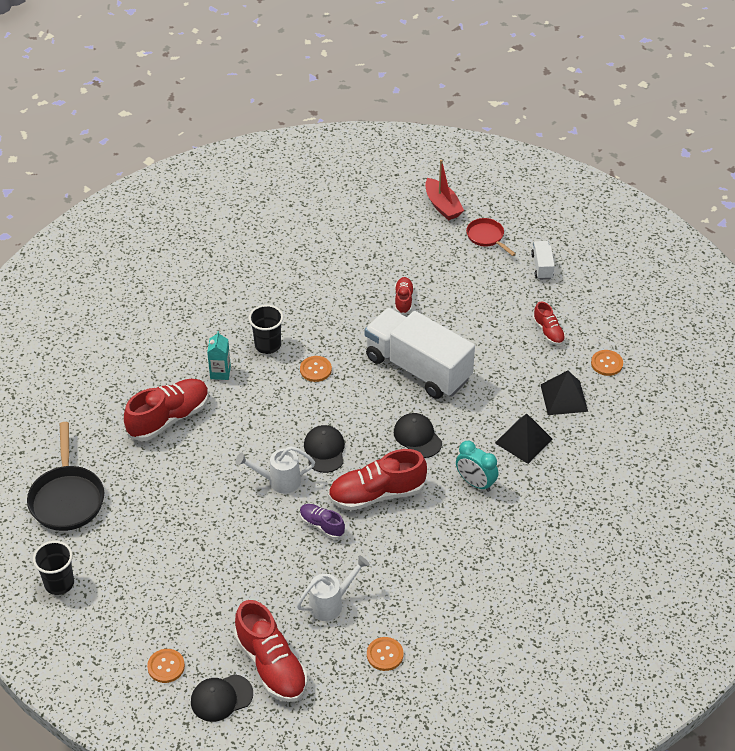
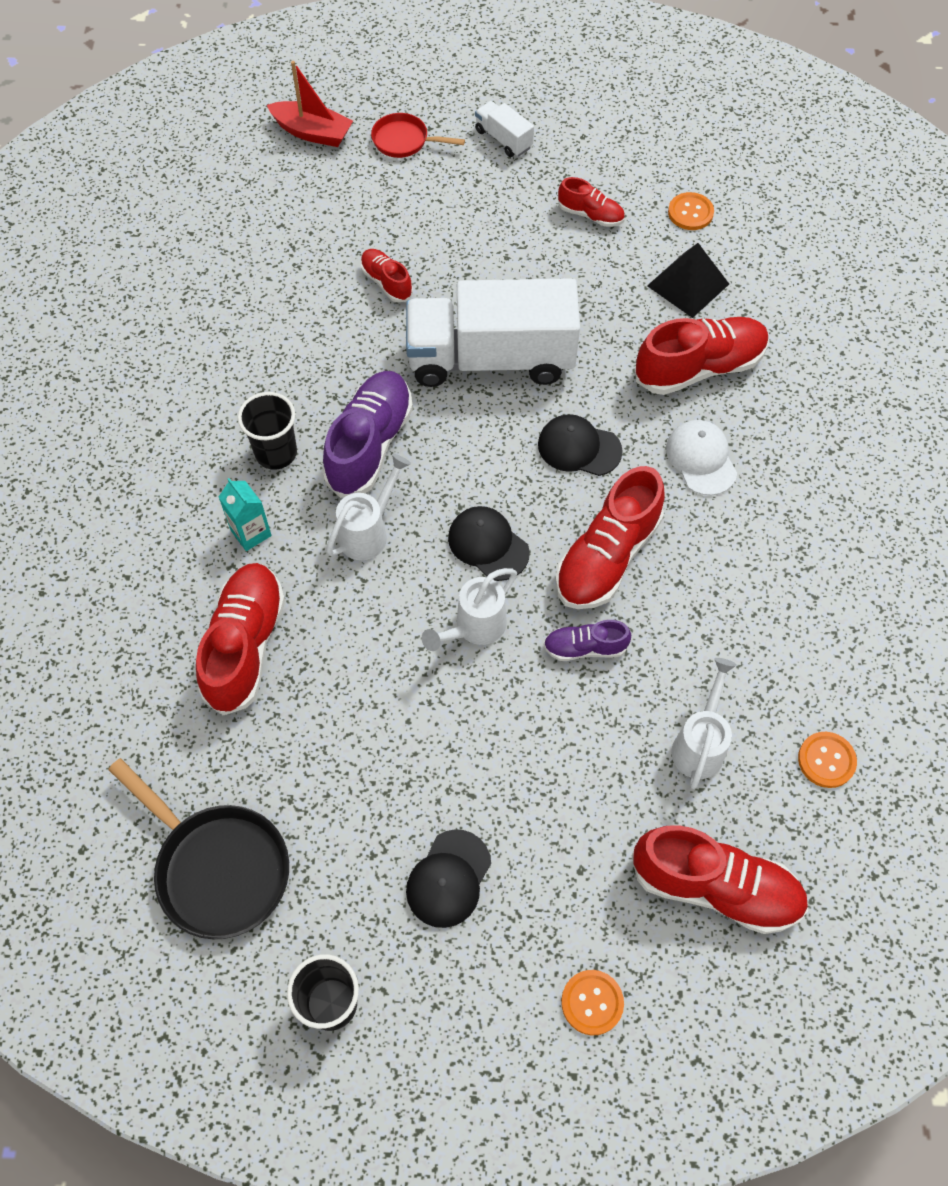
camera: 40 degrees left, 15 degrees up
(221, 698) = (703, 986): black cap -> black cap (448, 879)
(274, 407) = (369, 531): none -> white watering can
(315, 369) = (370, 444): orange button -> purple shoe
(475, 483) = (701, 459): turquoise clock -> white cap
(523, 441) = (699, 368): black pyramid -> red shoe

